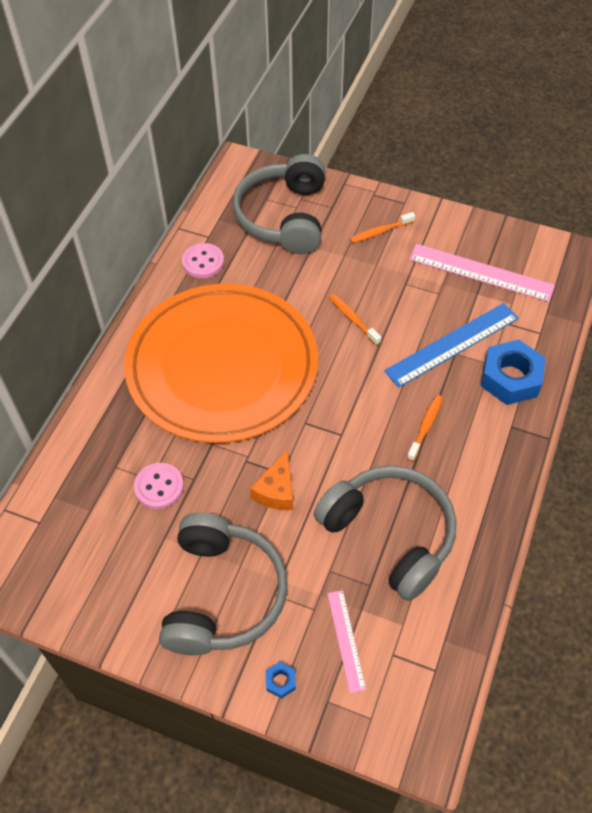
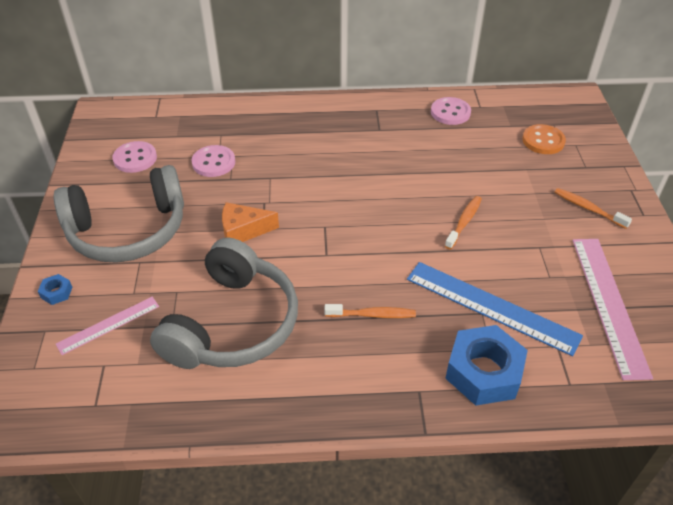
camera: 65 degrees right, 10 degrees down
(106, 562) = (135, 158): none -> pink button
(222, 366) = (351, 158): orange plate -> none
(283, 217) = (543, 141): grey headphones -> orange button

